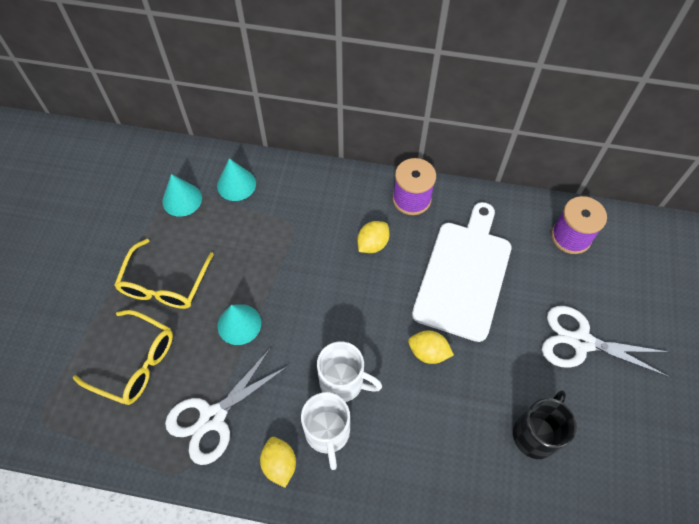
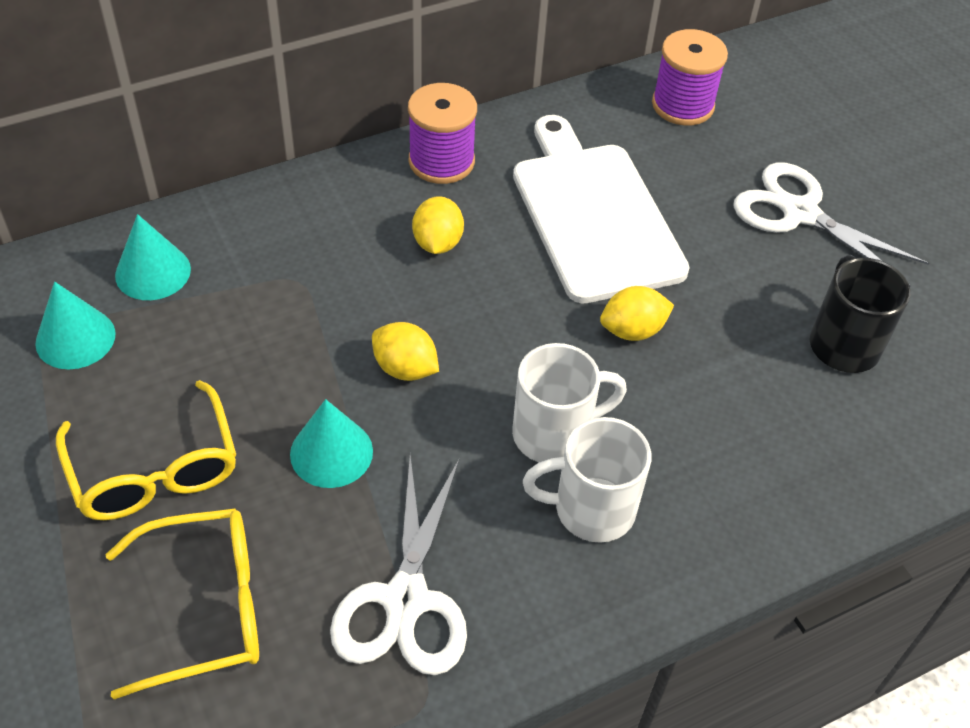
camera: 40 degrees left, 10 degrees down
(279, 464) = (561, 592): yellow lemon -> yellow lemon (405, 368)
(327, 433) = (591, 509): white mug -> white mug turned 135 degrees clockwise
(581, 342) = (800, 213): white scissors -> white scissors turned 60 degrees clockwise

